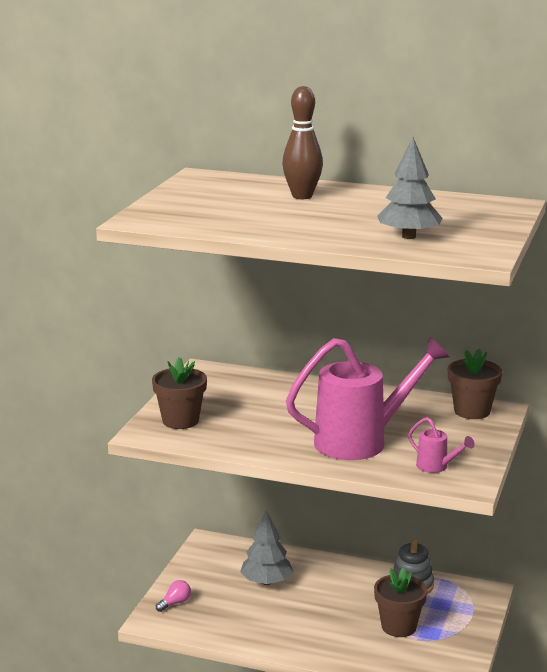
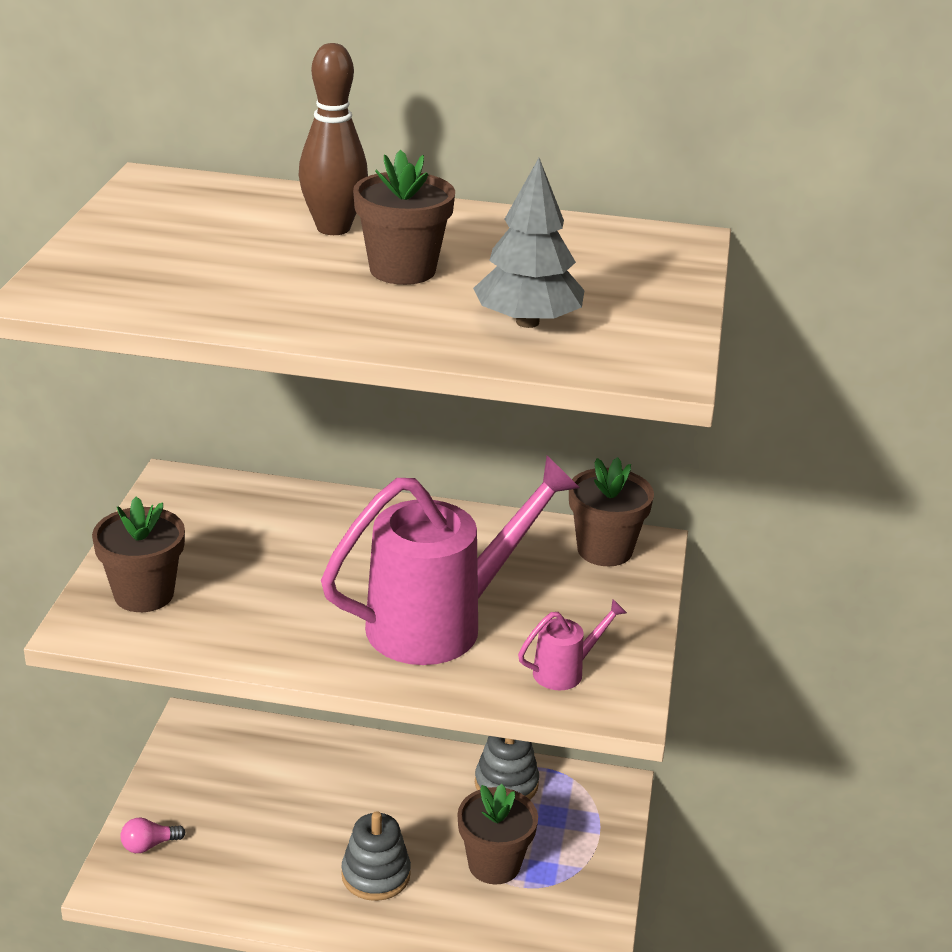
camera: 10 degrees left, 10 degrees up
(175, 603) = (149, 845): pink light bulb -> pink light bulb turned 150 degrees counterclockwise
(266, 582) = (288, 793): grey tree -> none
(320, 627) = (375, 875): none -> grey stacking toy
(339, 214) = (402, 270): none -> brown flower pot
(436, 467) = (565, 671): pink watering can -> pink watering can turned 60 degrees counterclockwise

